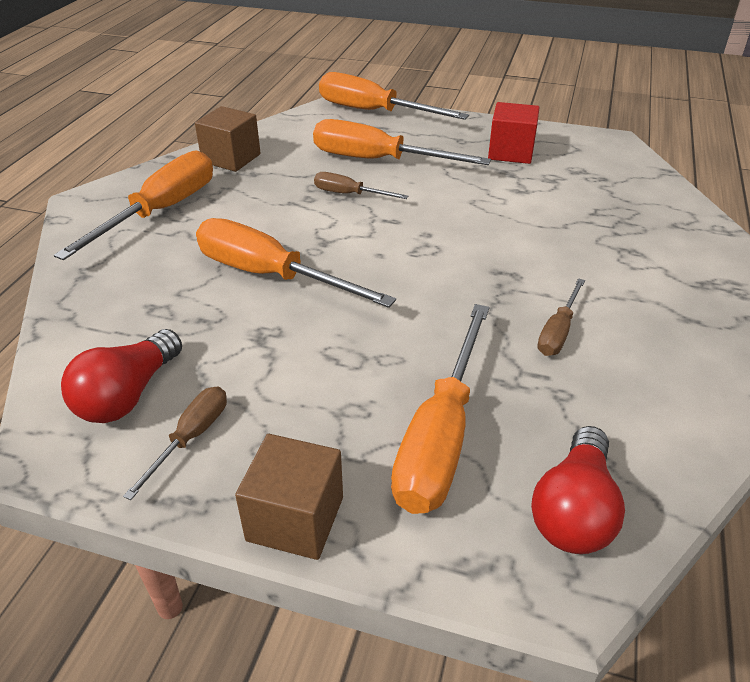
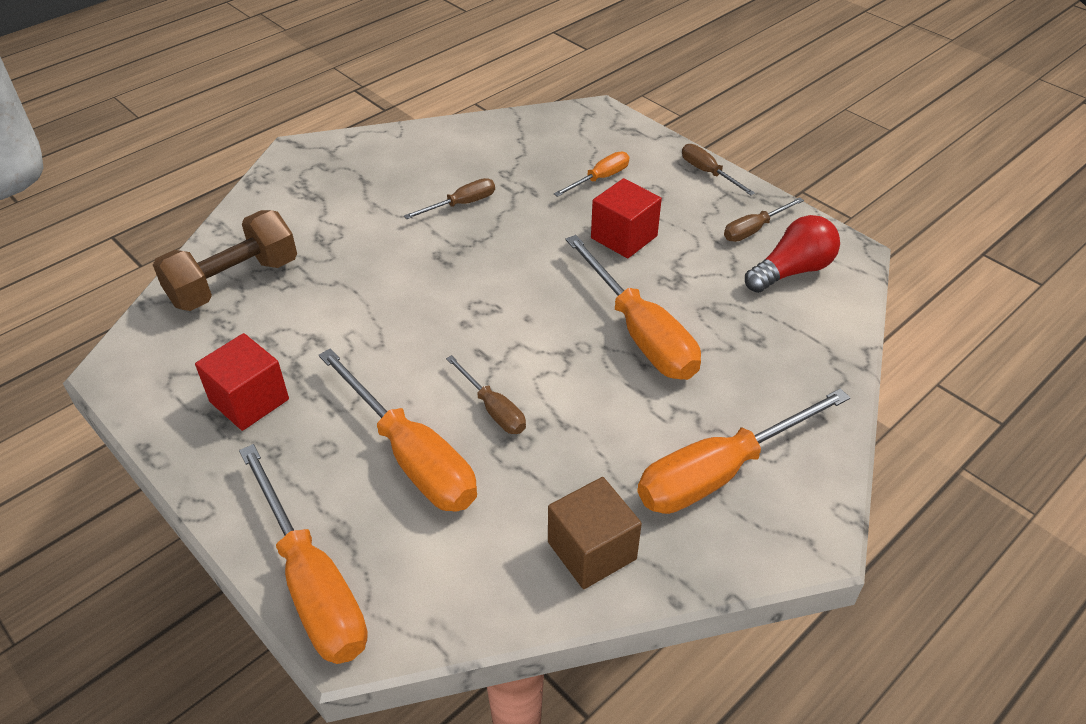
camera: 150 degrees left, 5 degrees up
(295, 519) = (708, 173): brown cube -> brown screwdriver
(349, 362) = (624, 237): none -> red cube
(440, 436) = (600, 178): orange screwdriver -> orange screwdriver, size x0.51
(574, 510) = (562, 130): red light bulb -> none
(635, 200) = (234, 282): none -> brown dumbbell

